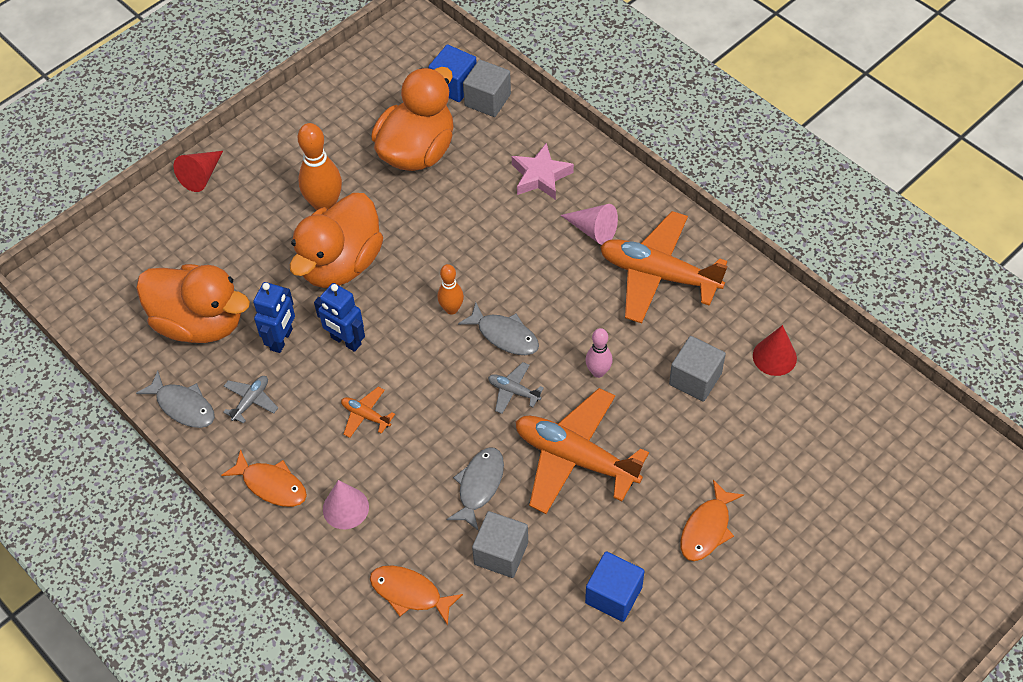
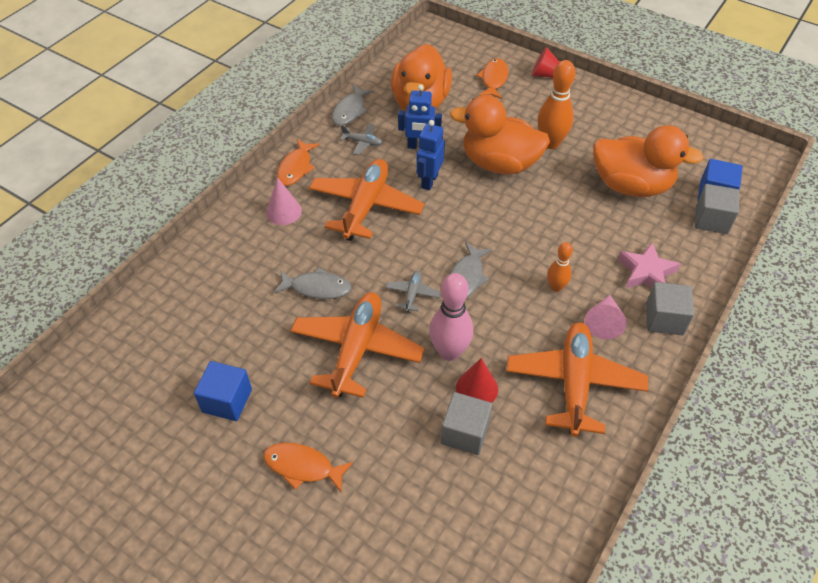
camera: 75 degrees right, 5 degrees down
(366, 415) = (366, 206): orange plane -> orange plane, size x2.32
(410, 593) = (216, 263): orange fish -> orange fish (494, 79)
(451, 309) = (481, 238): orange bowling pin -> orange bowling pin (556, 287)
(501, 553) = (257, 313): grey cube -> grey cube (664, 319)
(598, 372) = (449, 352): pink bowling pin -> pink bowling pin, size x1.71
(774, 357) = (513, 503): red cone -> red cone (477, 388)

